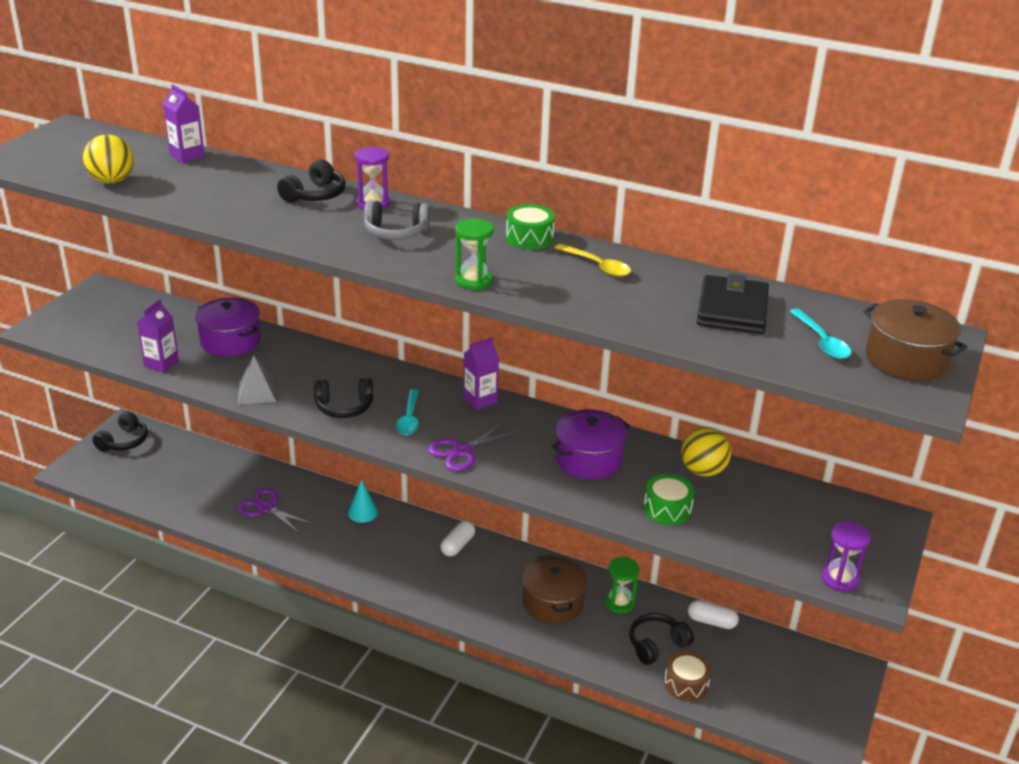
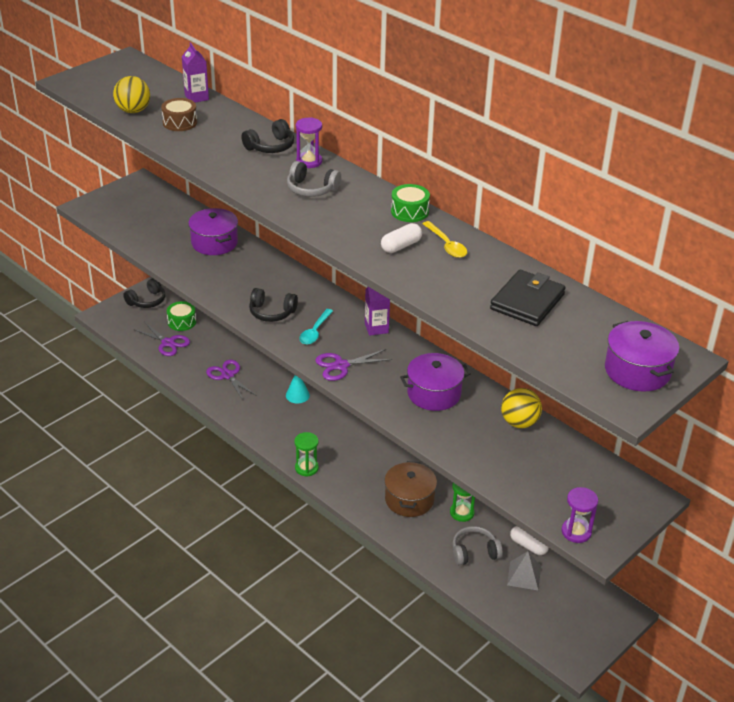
camera: 20 degrees right, 5 degrees up
(161, 364) = (158, 251): purple carton -> none
(172, 486) = (168, 343): none -> purple scissors
(257, 392) = (215, 287): grey pyramid -> grey pyramid (524, 575)
(458, 545) = (357, 438): white capsule -> white capsule (401, 246)
(473, 281) = (344, 240): green hourglass -> green hourglass (306, 468)
(657, 645) = (474, 552): black headphones -> grey headphones
(667, 509) = (472, 446): green drum -> green drum (182, 322)
(686, 684) = (481, 587): brown drum -> brown drum (180, 122)
(821, 341) = (579, 342): turquoise spoon -> none
(906, 359) = (637, 371): brown pot -> purple pot

